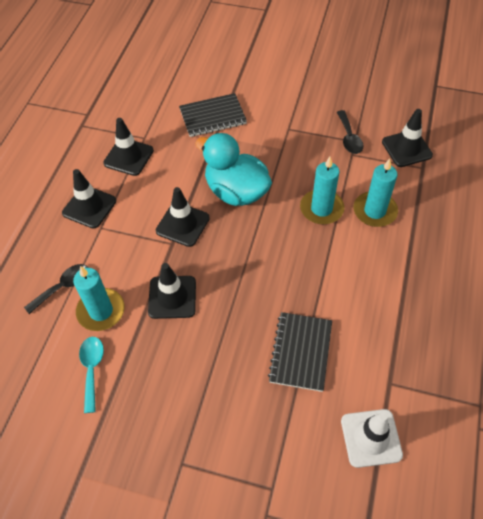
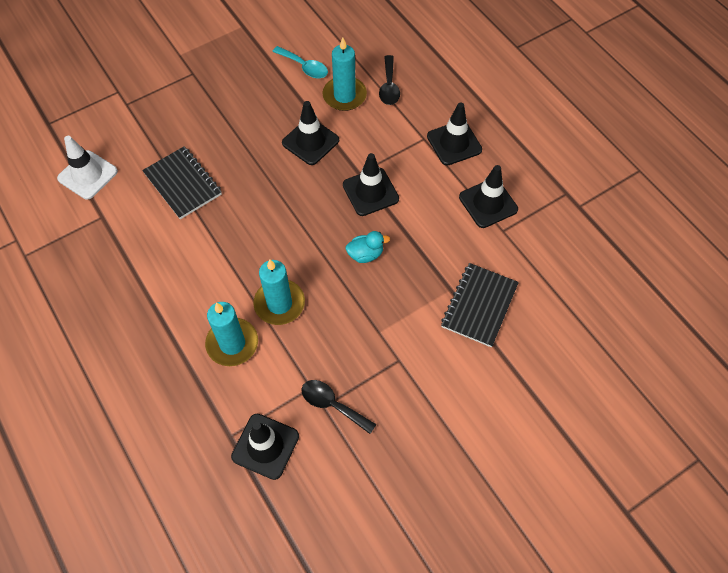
camera: 130 degrees right, 5 degrees up
(236, 191) = (365, 254): turquoise duck -> turquoise duck, size x0.45

